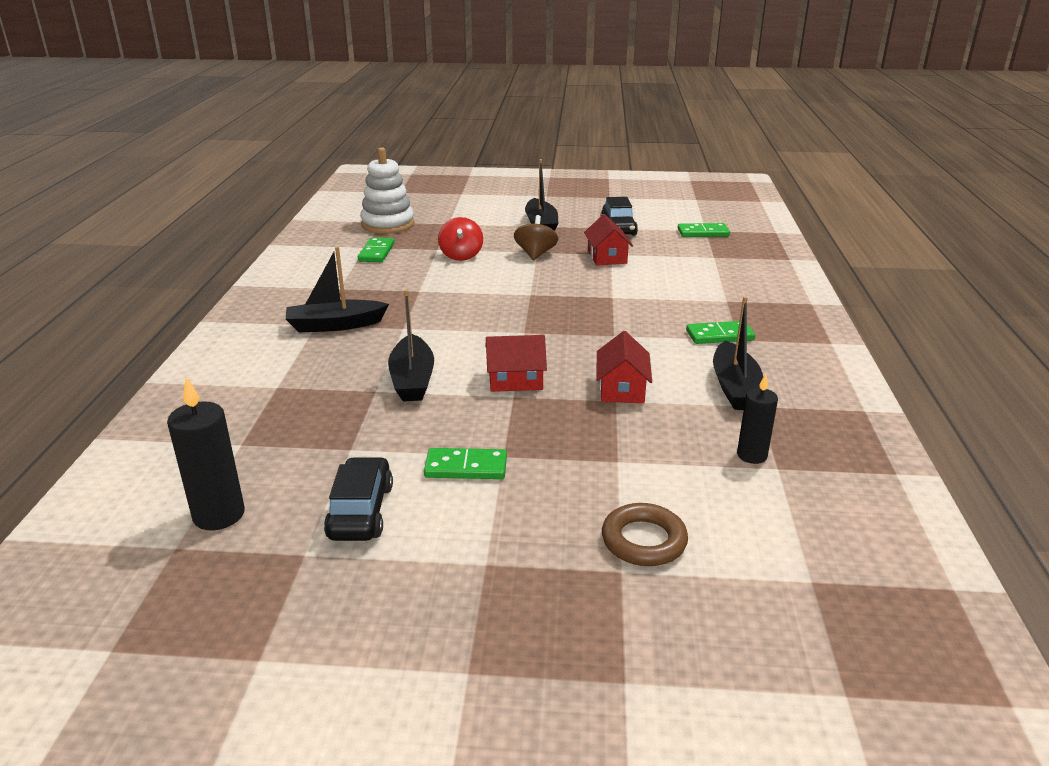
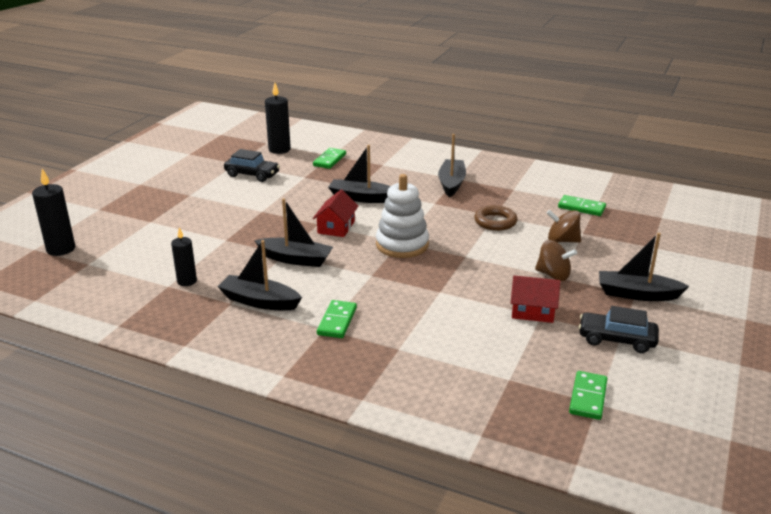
camera: 110 degrees right, 0 degrees up
(388, 224) = (652, 219): white stacking toy -> white stacking toy (402, 245)
(461, 255) = (562, 240): red spinning top -> brown spinning top
(466, 467) = (261, 200): green domino -> green domino (329, 160)
(622, 389) = (295, 259): red house -> black boat
(643, 540) = (161, 231): brown ring -> brown ring (495, 222)
(808, 648) = (61, 249): none -> black candle

